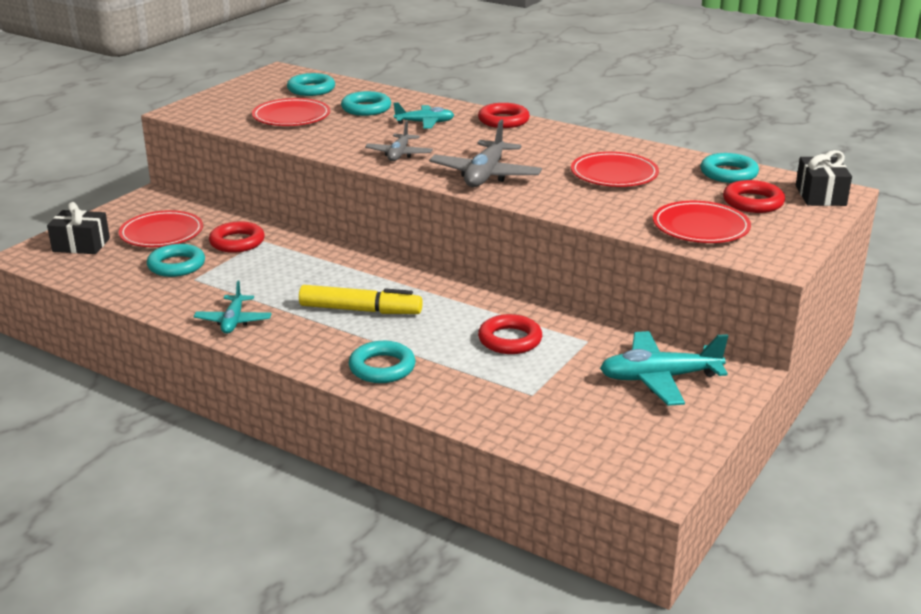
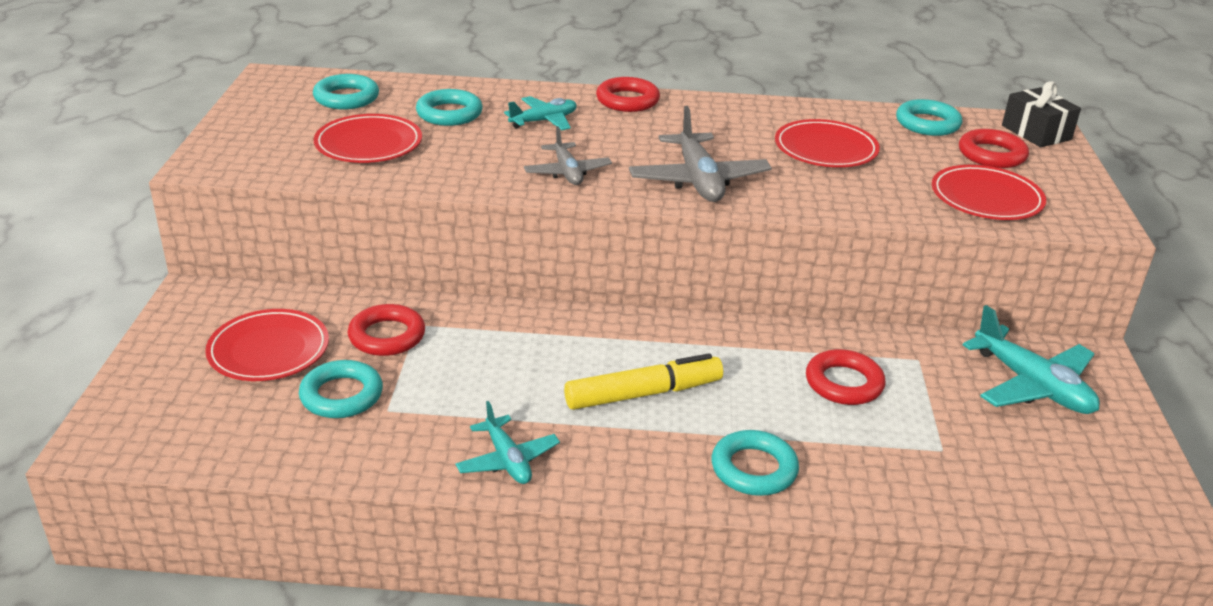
camera: 30 degrees left, 5 degrees up
(81, 245) = (167, 401): black gift -> none
(659, 378) = (1032, 385): turquoise plane -> turquoise plane turned 90 degrees counterclockwise

